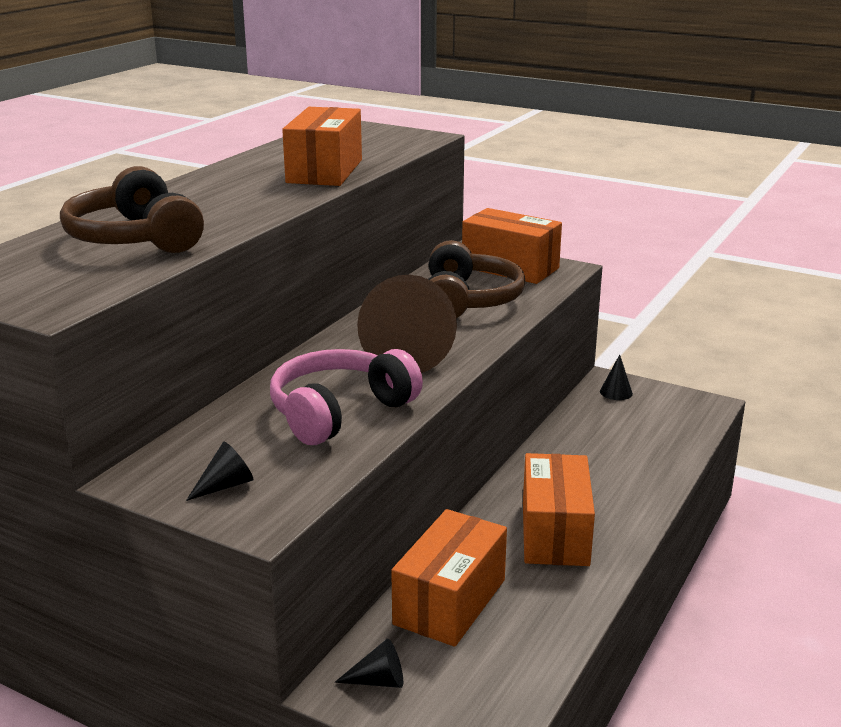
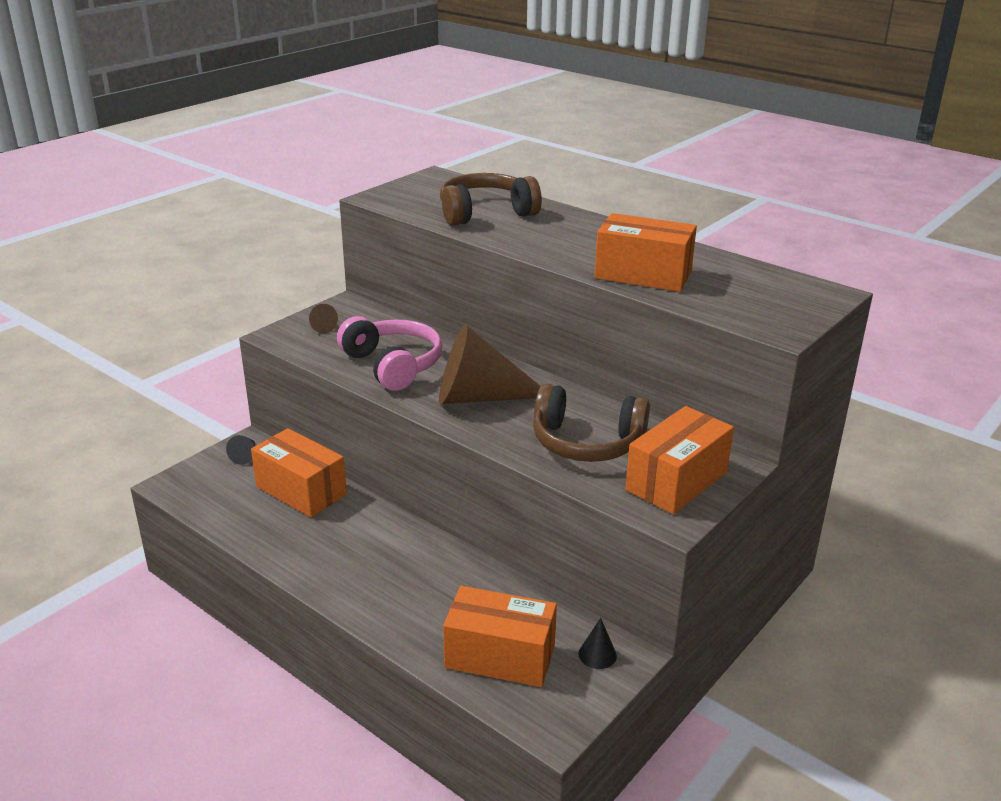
camera: 100 degrees right, 5 degrees up
(225, 485) = (321, 326): black cone -> brown cone
(555, 533) = (355, 553): orange box -> orange box (500, 656)

